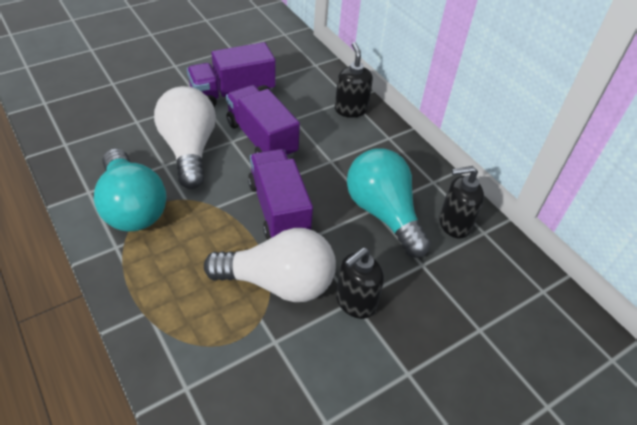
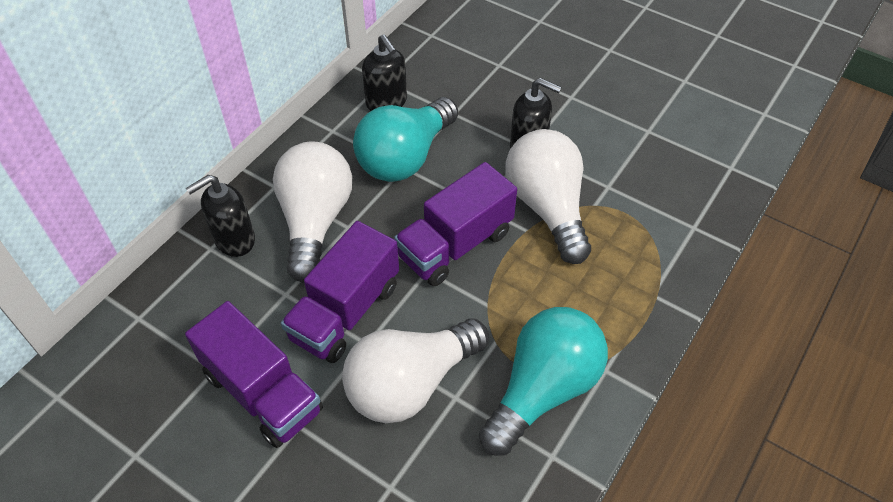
camera: 110 degrees left, 5 degrees up
(345, 147) = (315, 221): none -> white light bulb

